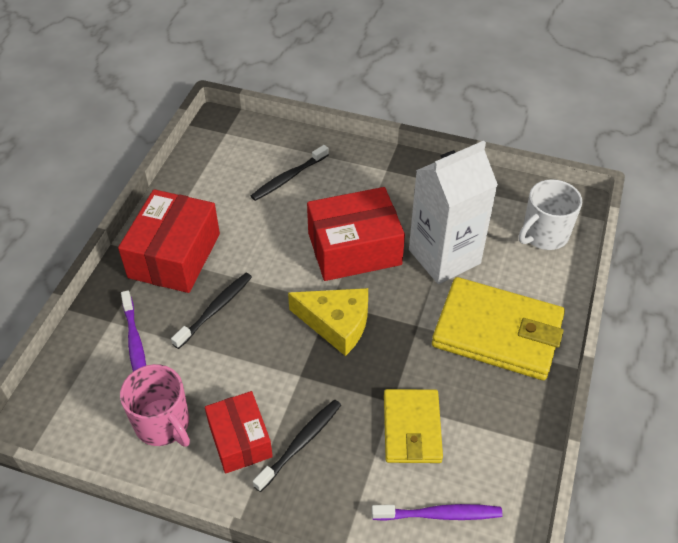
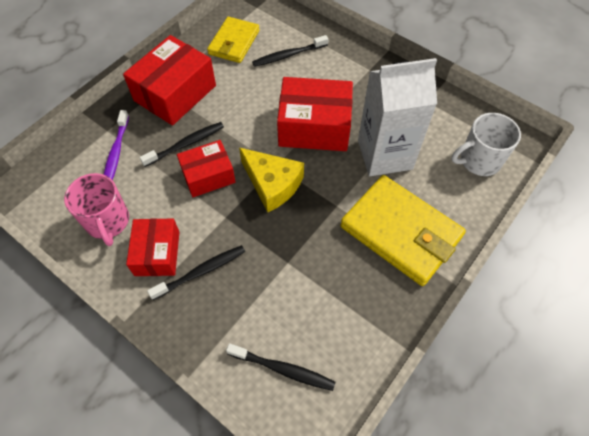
camera: 20 degrees right, 10 degrees up
(258, 336) = (208, 176): none -> red box
(412, 428) = (293, 289): yellow wallet -> yellow wallet (234, 42)
(439, 514) = (283, 369): purple toothbrush -> black toothbrush

